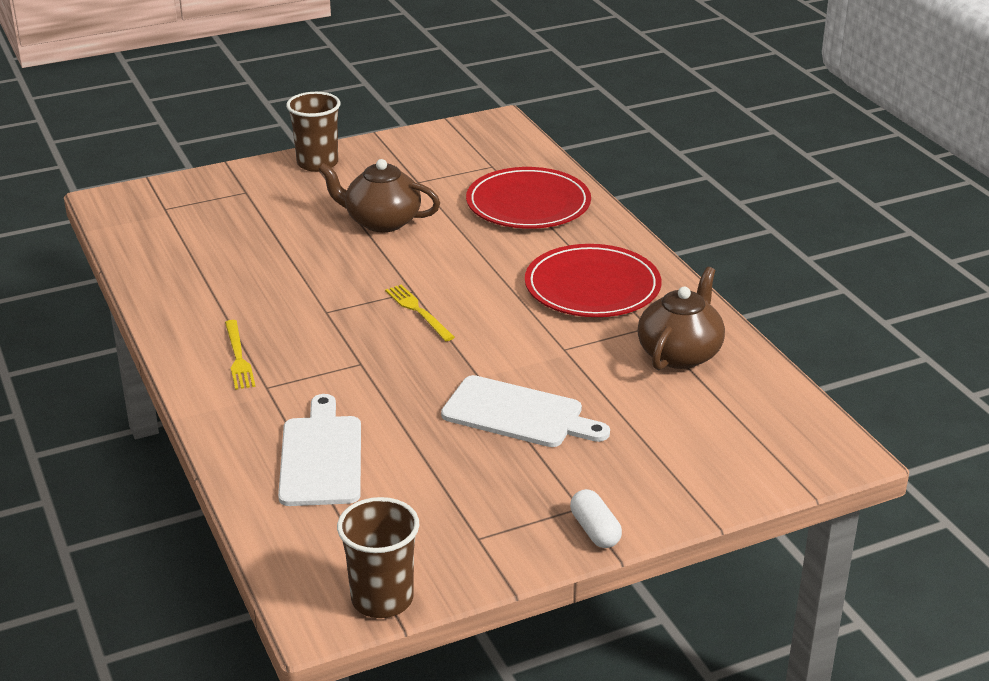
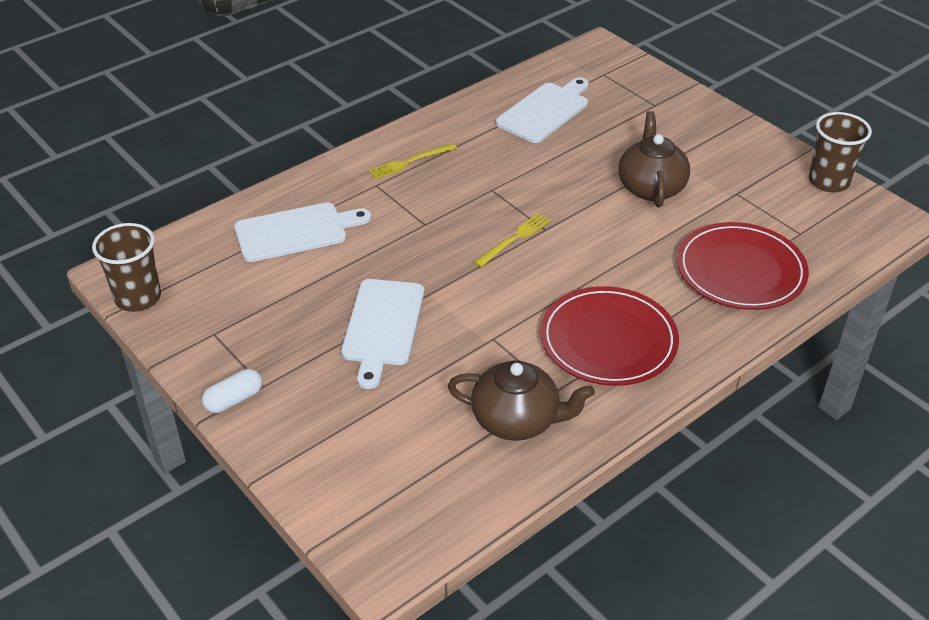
camera: 75 degrees right, 10 degrees up
(206, 255) = (545, 111): none -> white cutting board
(317, 163) = (729, 129): brown cup -> brown cup (828, 181)

